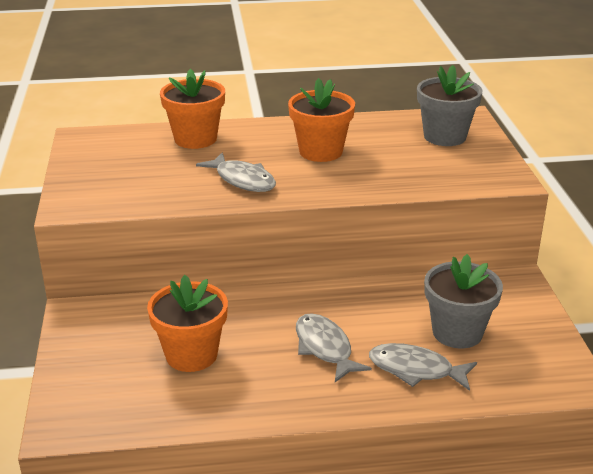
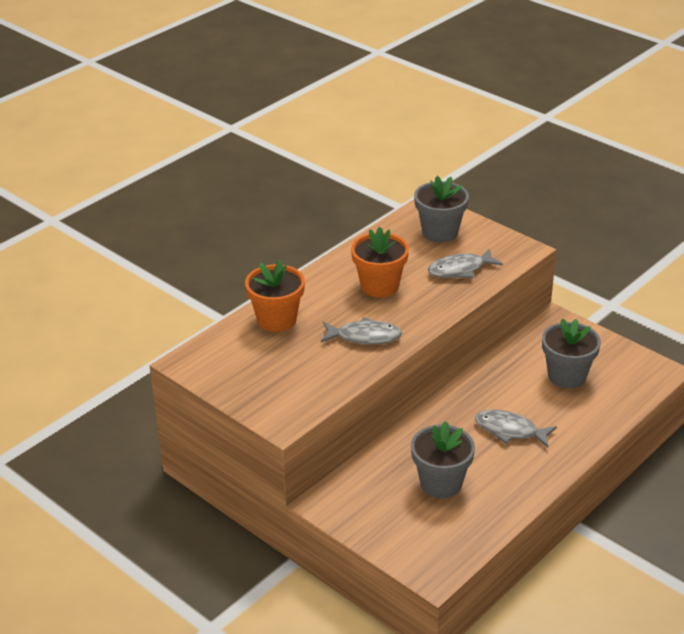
camera: 40 degrees left, 5 degrees up
(191, 355) = (441, 483): orange flower pot -> grey flower pot
(416, 370) = (575, 413): grey fish -> grey fish (460, 269)

